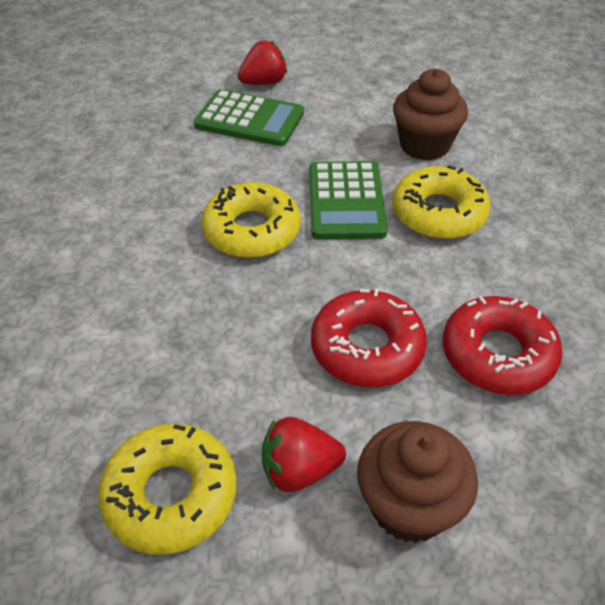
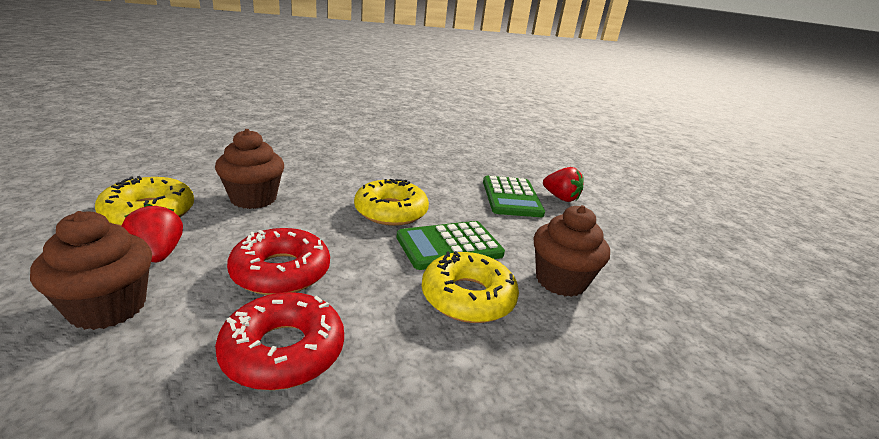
camera: 65 degrees right, 20 degrees down
(166, 367) = (253, 199): none -> brown cupcake

